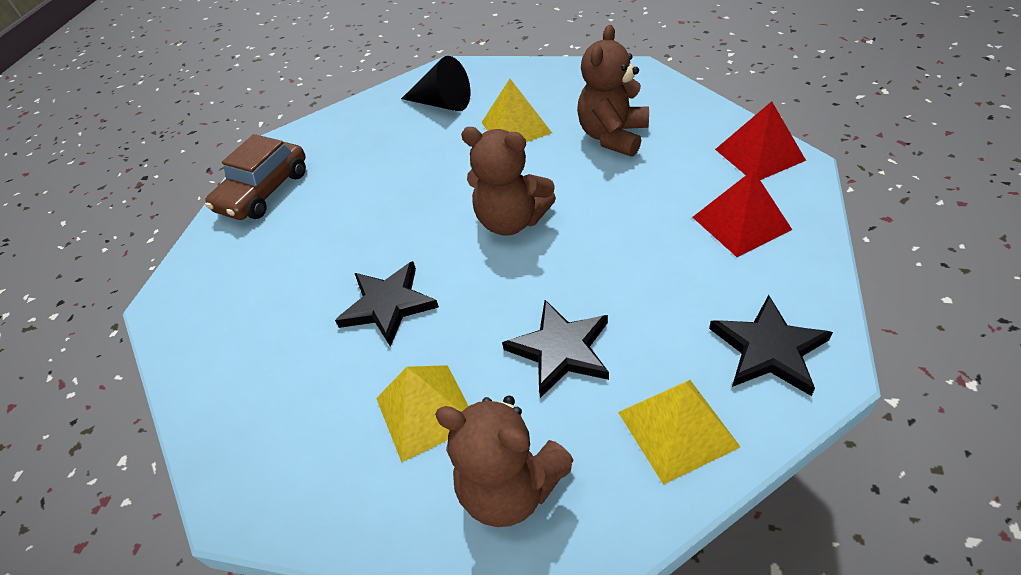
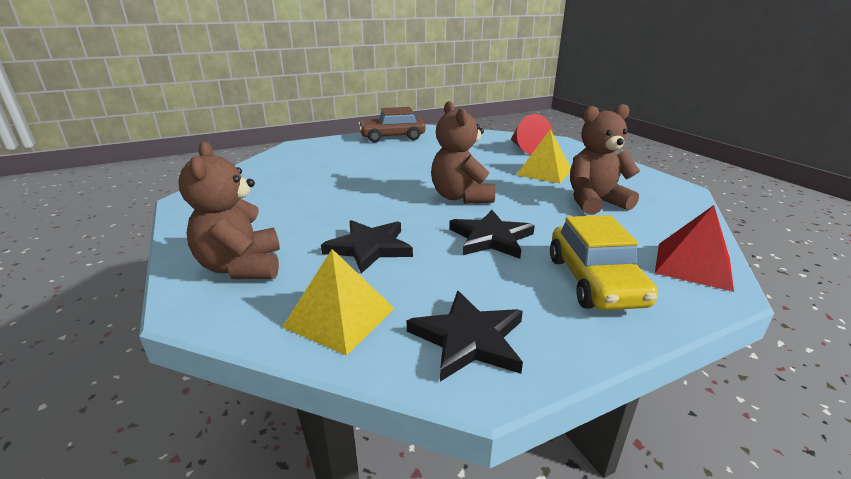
camera: 45 degrees right, 20 degrees down
(388, 305) = (349, 188): black star -> black star (491, 238)
(425, 411) = (281, 223): yellow pyramid -> none
(443, 103) = (526, 149): black cone -> red cone
(741, 223) = (595, 281): red pyramid -> yellow car

